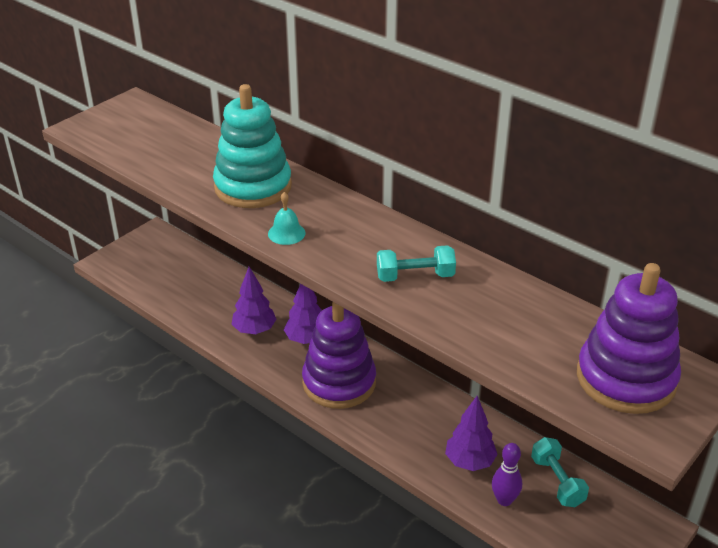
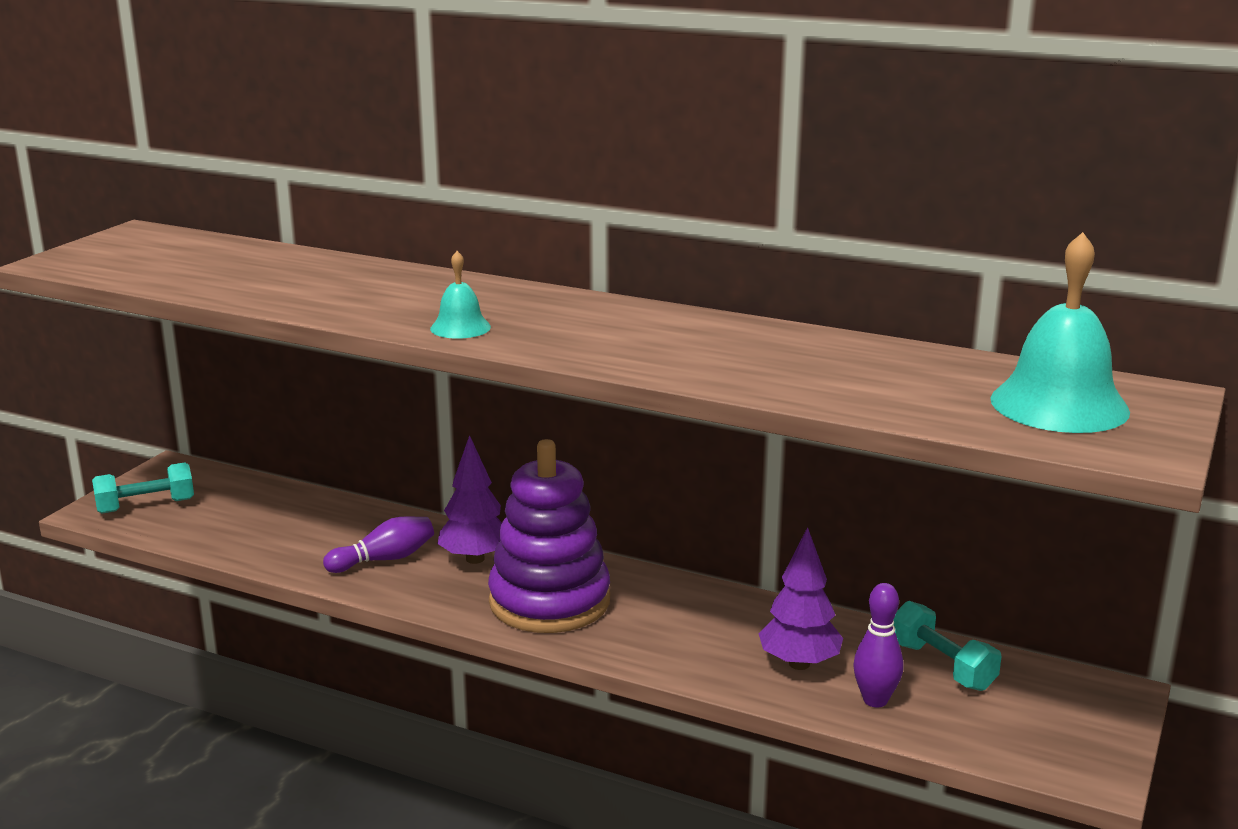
camera: 15 degrees left, 15 degrees down
(253, 187) = (380, 291): turquoise stacking toy -> none
(254, 330) = (384, 559): purple tree -> purple bowling pin
(415, 276) = (686, 347): turquoise dumbbell -> turquoise dumbbell (146, 506)
(626, 378) = (1059, 405): purple stacking toy -> turquoise bell

